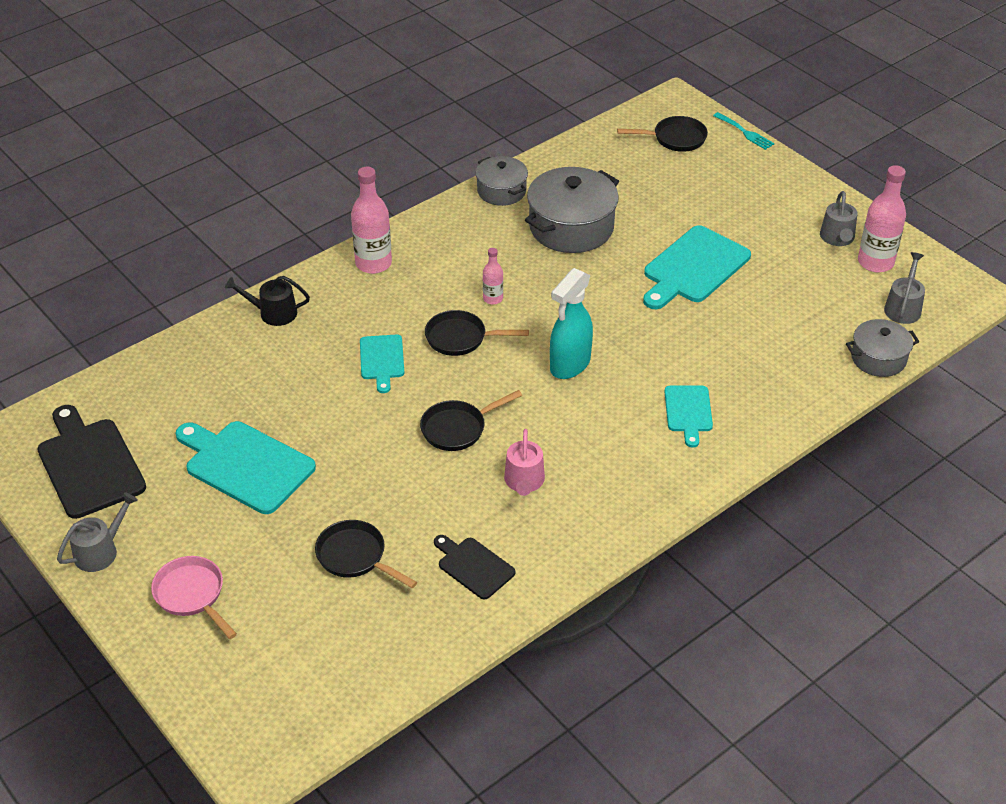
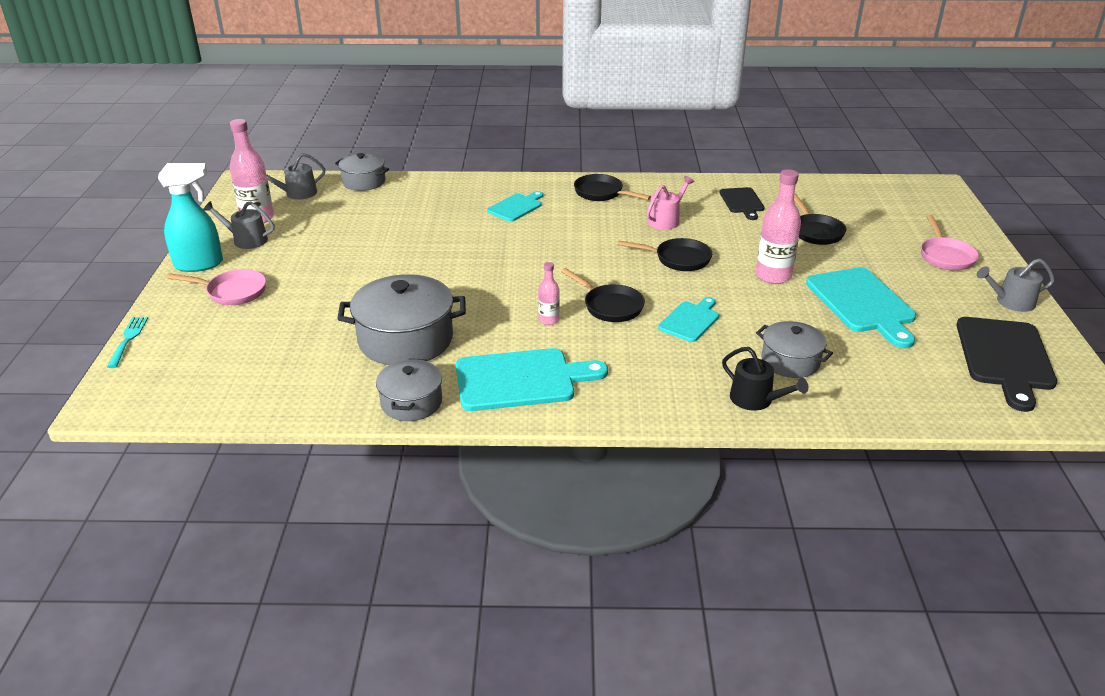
camera: 140 degrees left, 10 degrees down
(270, 361) = (790, 361): none -> grey pot
(373, 263) = (616, 397): pink bottle -> pink bottle (773, 276)
(569, 365) = (553, 257): turquoise spray bottle -> turquoise spray bottle (199, 264)
(675, 139) = (187, 366): black pan -> black pan (601, 193)
(693, 268) = (371, 269): turquoise cutting board -> turquoise cutting board (521, 380)
(752, 194) = (232, 292): none -> pink pan
(837, 238) = (246, 240): grey watering can -> grey watering can turned 120 degrees counterclockwise

